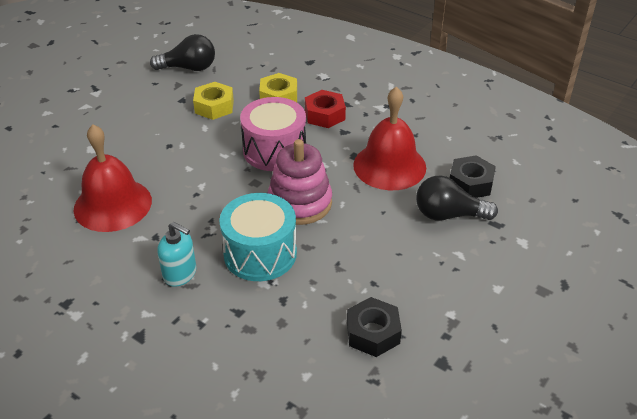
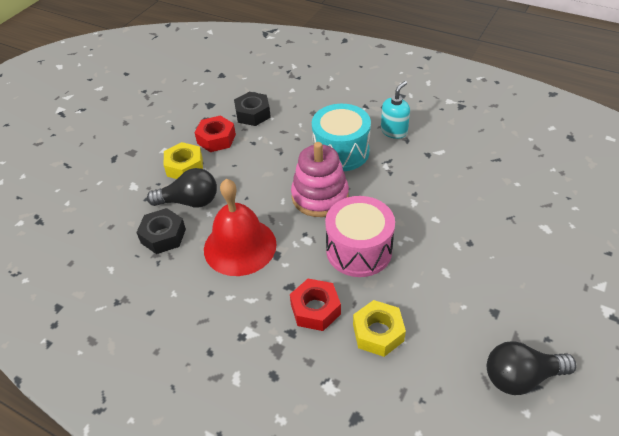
camera: 175 degrees right, 5 degrees up
(112, 204) = (480, 175): red bell -> none
(180, 274) = (394, 131): turquoise soap dispenser -> turquoise soap dispenser turned 105 degrees clockwise
(214, 106) = (450, 305): yellow nut -> yellow nut (184, 167)
(425, 295) = (216, 139): none -> red nut

